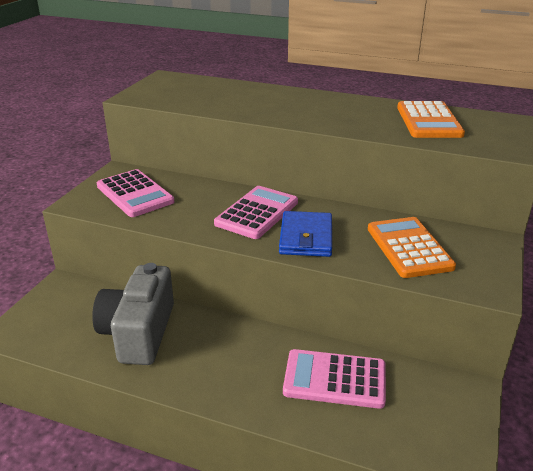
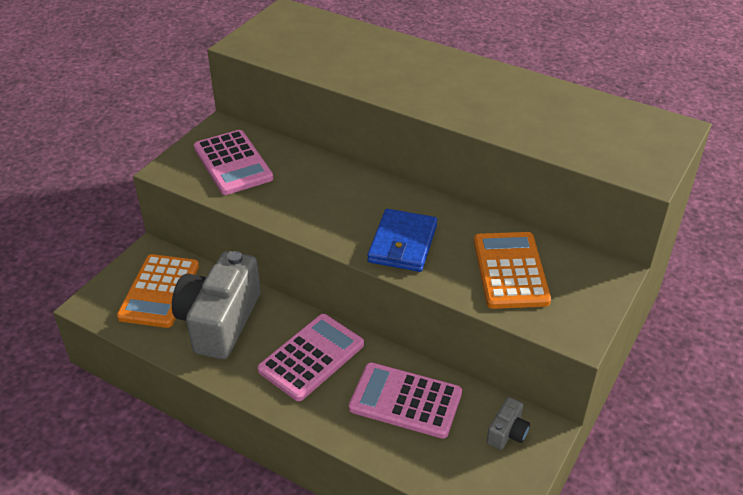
camera: 10 degrees right, 10 degrees up
(257, 213) = (359, 204): pink calculator -> pink calculator (311, 357)
(429, 121) = (570, 117): orange calculator -> orange calculator (159, 291)
(439, 394) = (507, 432): none -> grey camera

